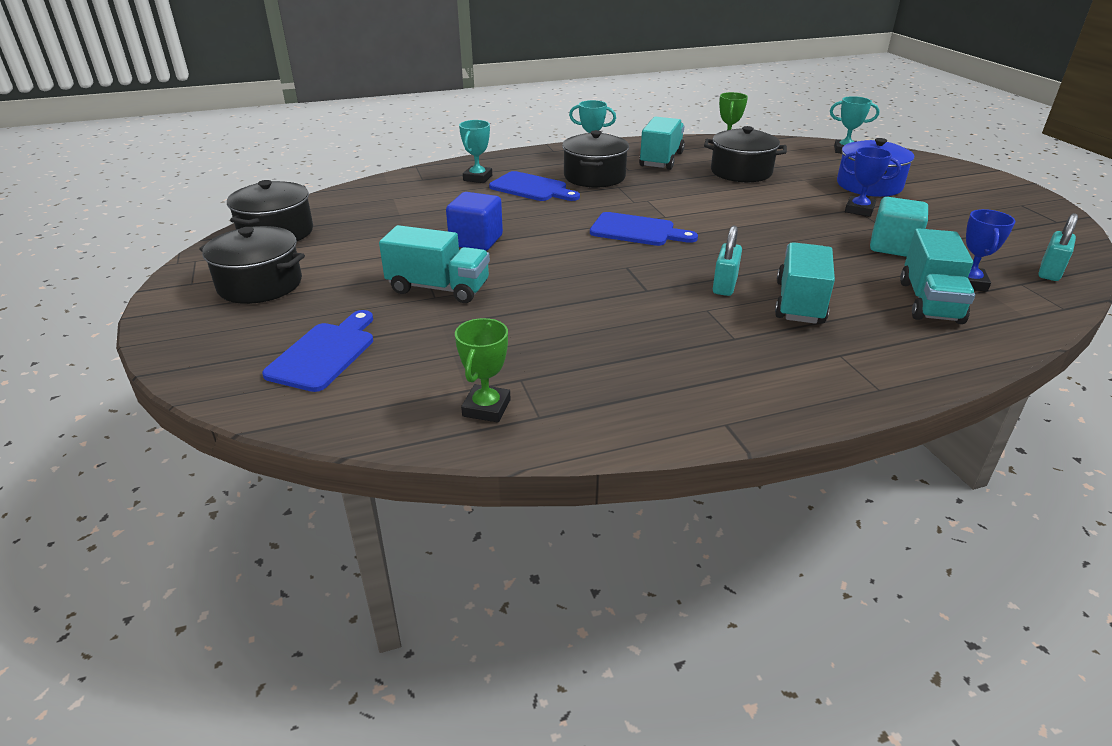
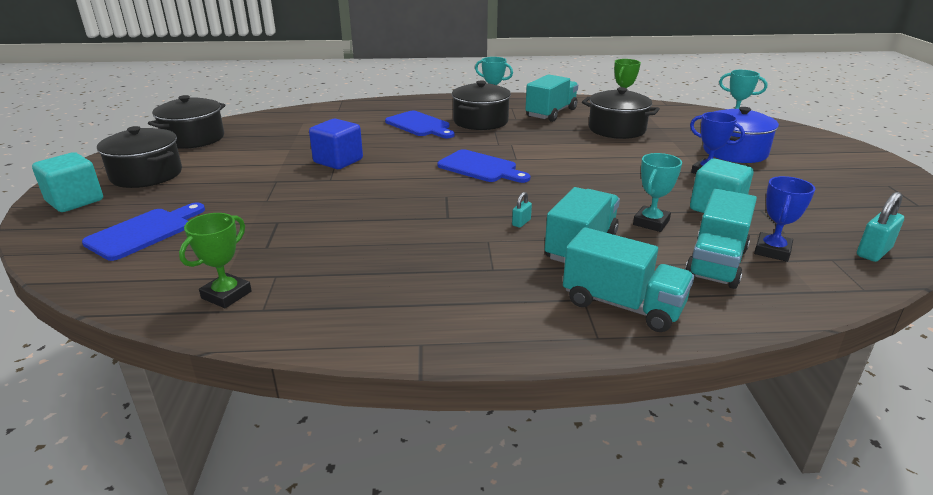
camera: 15 degrees right, 5 degrees down
(200, 328) = (75, 201): none -> turquoise cube
(438, 288) = (275, 194): turquoise truck -> turquoise truck (622, 305)
(477, 178) = (382, 113): turquoise trophy -> turquoise trophy (651, 222)
(724, 286) = (521, 222): turquoise padlock -> turquoise padlock, size x0.55

